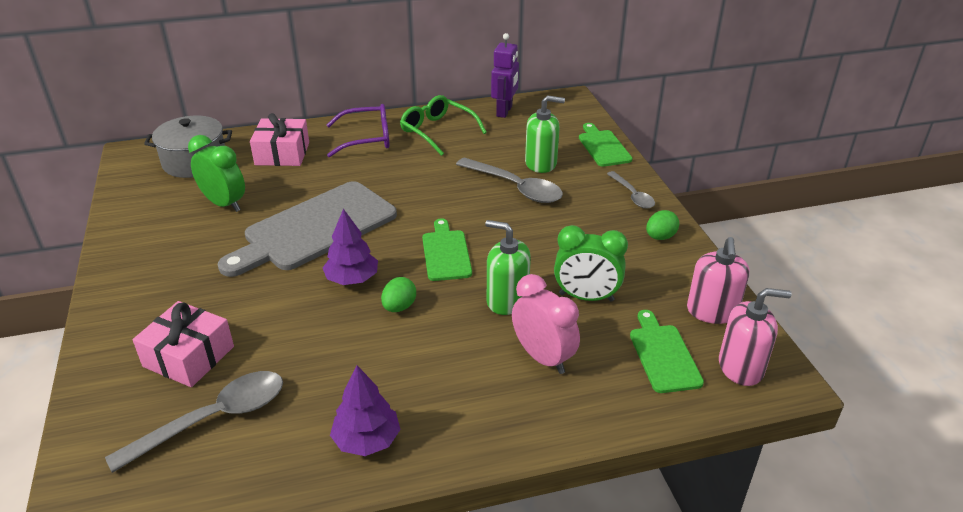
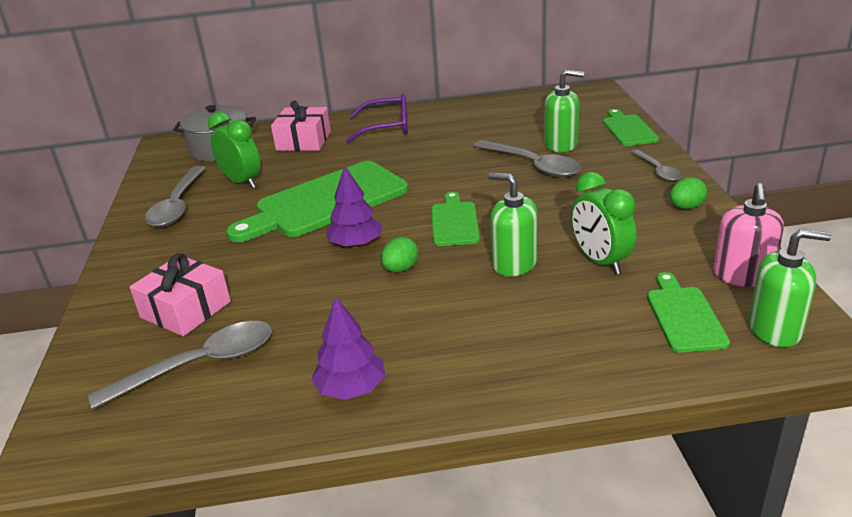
camera: 10 degrees right, 5 degrees down
(159, 232) = (178, 205): none -> grey spoon
(315, 228) = (326, 202): grey cutting board -> green cutting board
(437, 131) = (457, 120): green glasses -> none
(504, 111) = (527, 102): purple robot -> none
(543, 357) = (548, 316): pink clock -> none
(586, 297) = (600, 261): green clock -> green clock turned 45 degrees clockwise
(741, 367) = (775, 329): pink soap dispenser -> green soap dispenser

